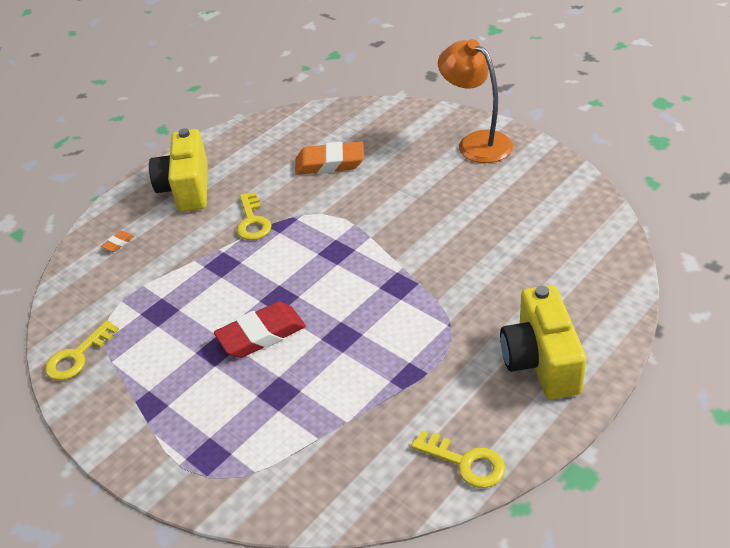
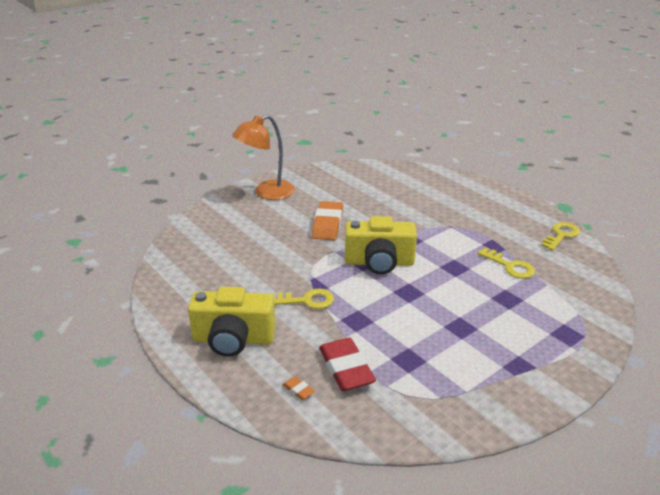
camera: 85 degrees left, 10 degrees down
(77, 356) = (457, 416): yellow key -> yellow key (510, 266)
(261, 335) = (447, 303): red eraser -> red eraser (346, 368)
(330, 163) = (249, 255): orange eraser -> orange eraser (327, 224)
(541, 361) = (485, 202): yellow camera -> yellow camera (379, 262)

